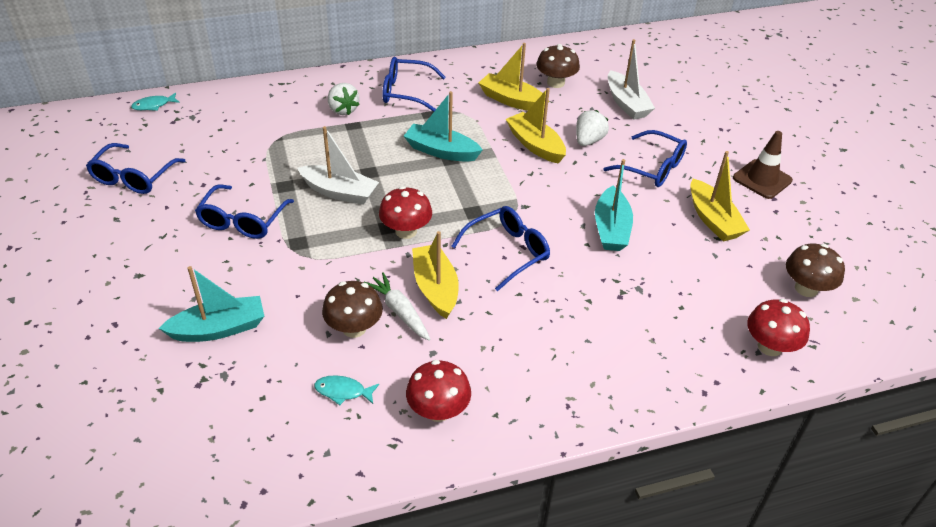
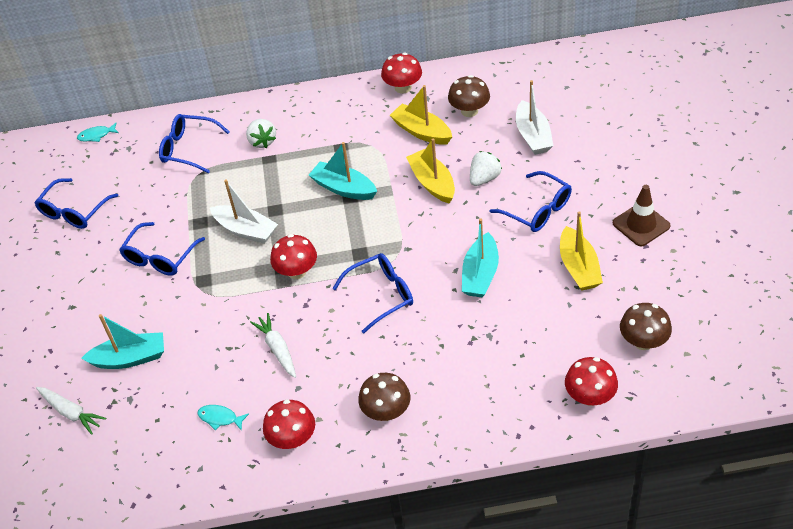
camera: 15 degrees right, 5 degrees up
(148, 394) = (71, 412): none -> white carrot
(354, 328) = (237, 362): brown mushroom -> brown mushroom (386, 411)
(405, 92) = (323, 121): blue glasses -> blue glasses (188, 149)
(435, 288) = (311, 328): yellow boat -> none
(482, 63) = (403, 87): none -> red mushroom

